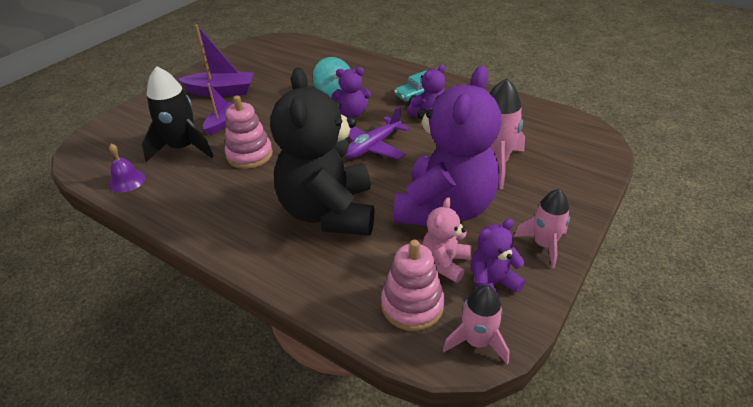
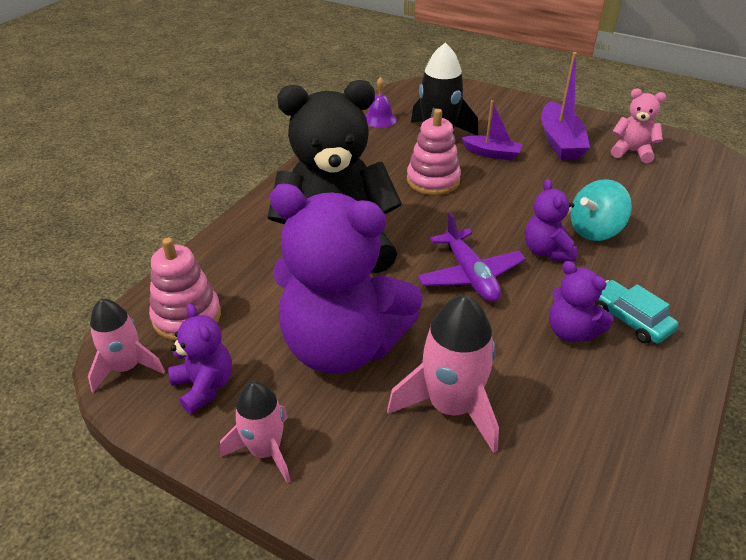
camera: 85 degrees right, 0 degrees up
(373, 146) = (470, 275): purple plane -> purple plane turned 150 degrees counterclockwise
(445, 263) = (244, 344): pink teddy bear -> pink teddy bear (631, 152)

